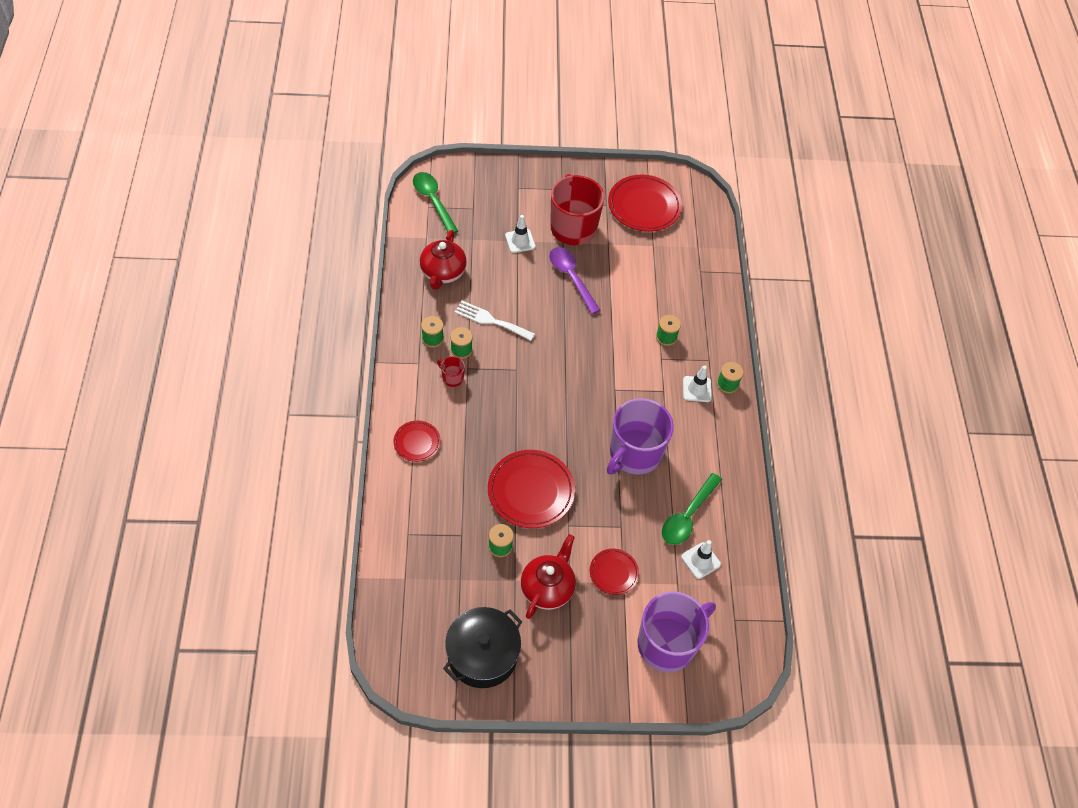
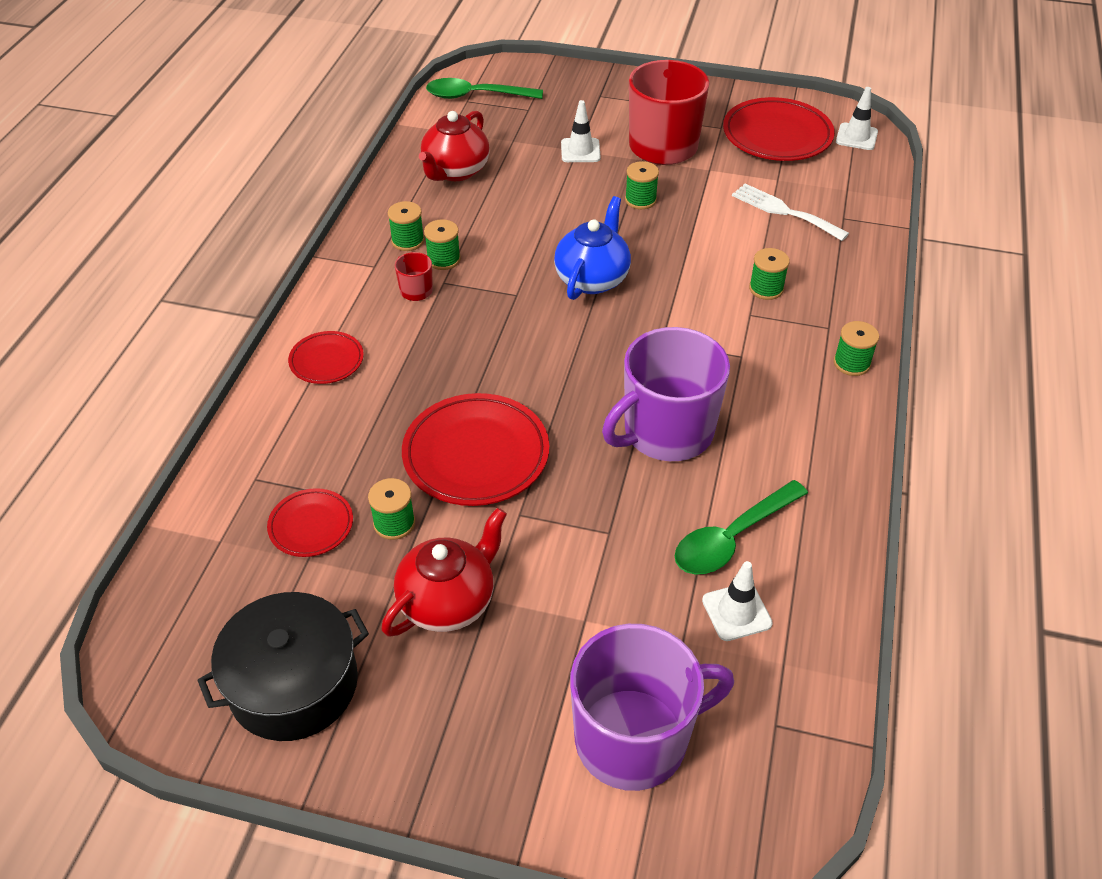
camera: 20 degrees right, 10 degrees down
(433, 201) = (476, 96): green spoon -> green spoon turned 75 degrees counterclockwise
(491, 320) = (502, 232): white fork -> white fork (784, 211)
(559, 348) = (592, 278): none -> blue teapot
(571, 278) = (640, 200): purple spoon -> green spool
(613, 573) = (572, 601): red plate -> red plate (311, 525)
(697, 389) = (798, 362): white traffic cone -> white traffic cone (856, 137)

